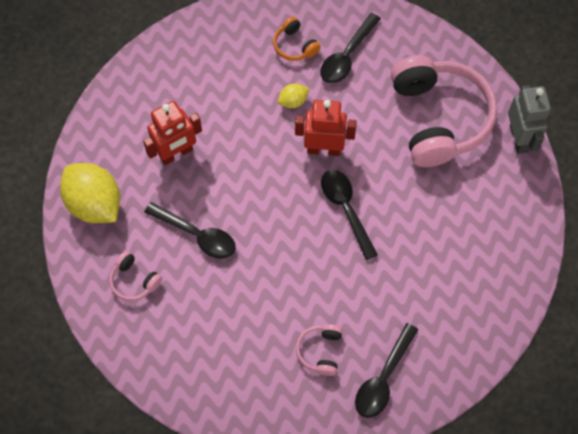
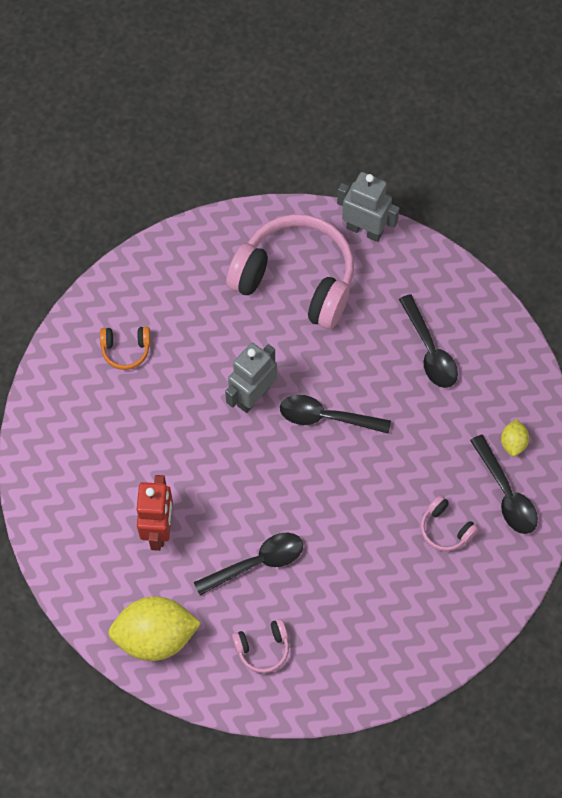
camera: 55 degrees left, 0 degrees up
(293, 101) = (183, 390): yellow lemon -> yellow lemon (513, 443)
(323, 149) = (253, 396): red robot -> grey robot
(347, 56) = (173, 312): black spoon -> black spoon (429, 350)

